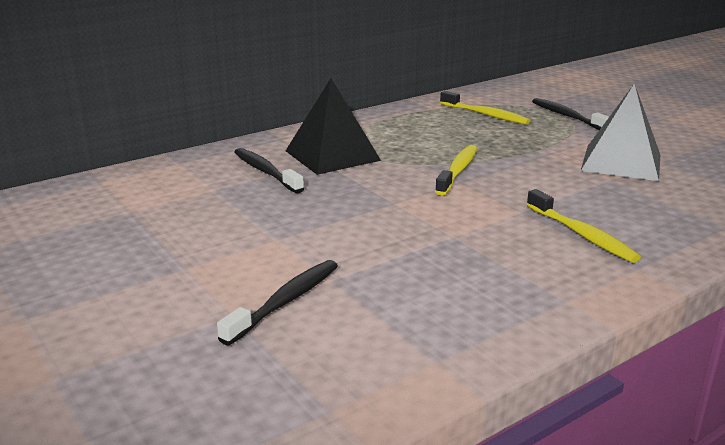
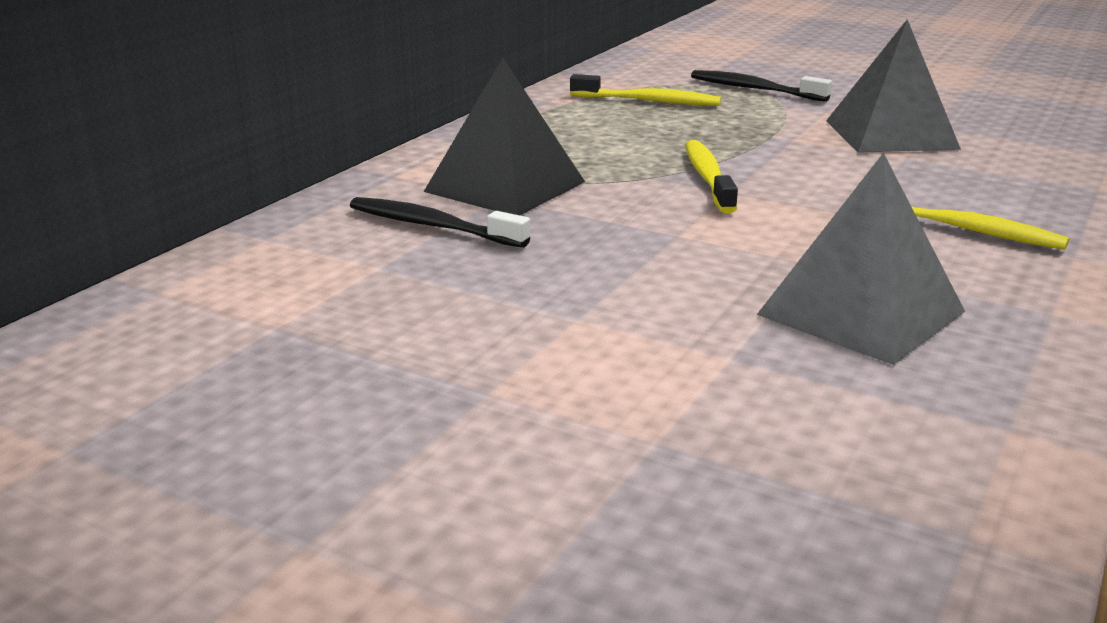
camera: 25 degrees left, 0 degrees up
(286, 301) = (709, 402): black toothbrush -> none
(440, 272) = (861, 313): none -> grey pyramid

